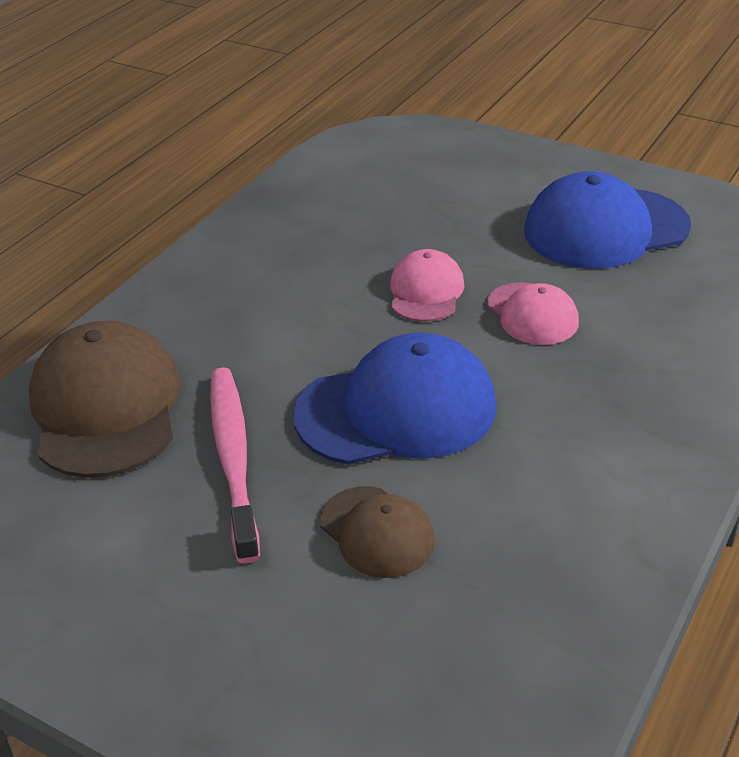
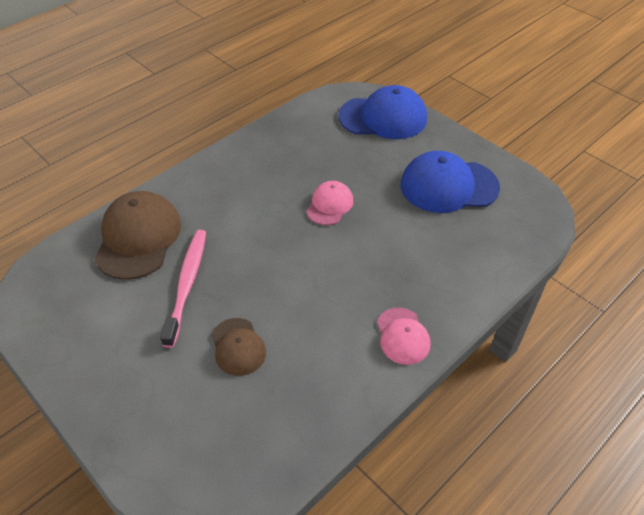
camera: 15 degrees right, 10 degrees up
(396, 410) = (280, 276): blue cap -> blue cap (383, 117)
(532, 314) = (380, 233): pink cap -> pink cap (402, 336)

